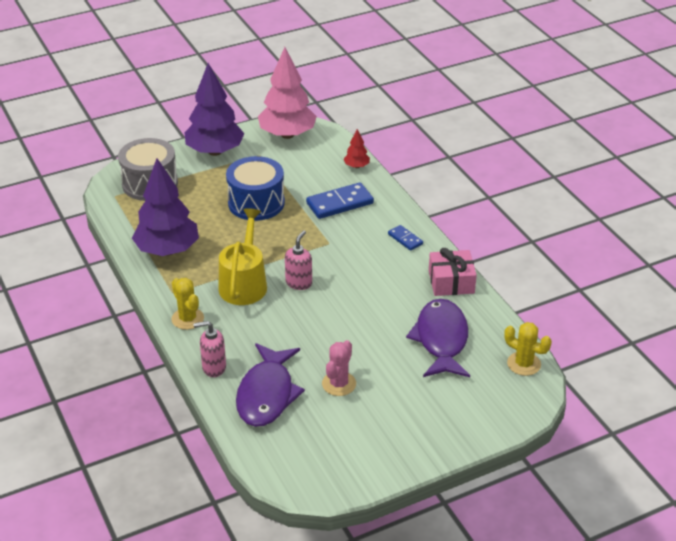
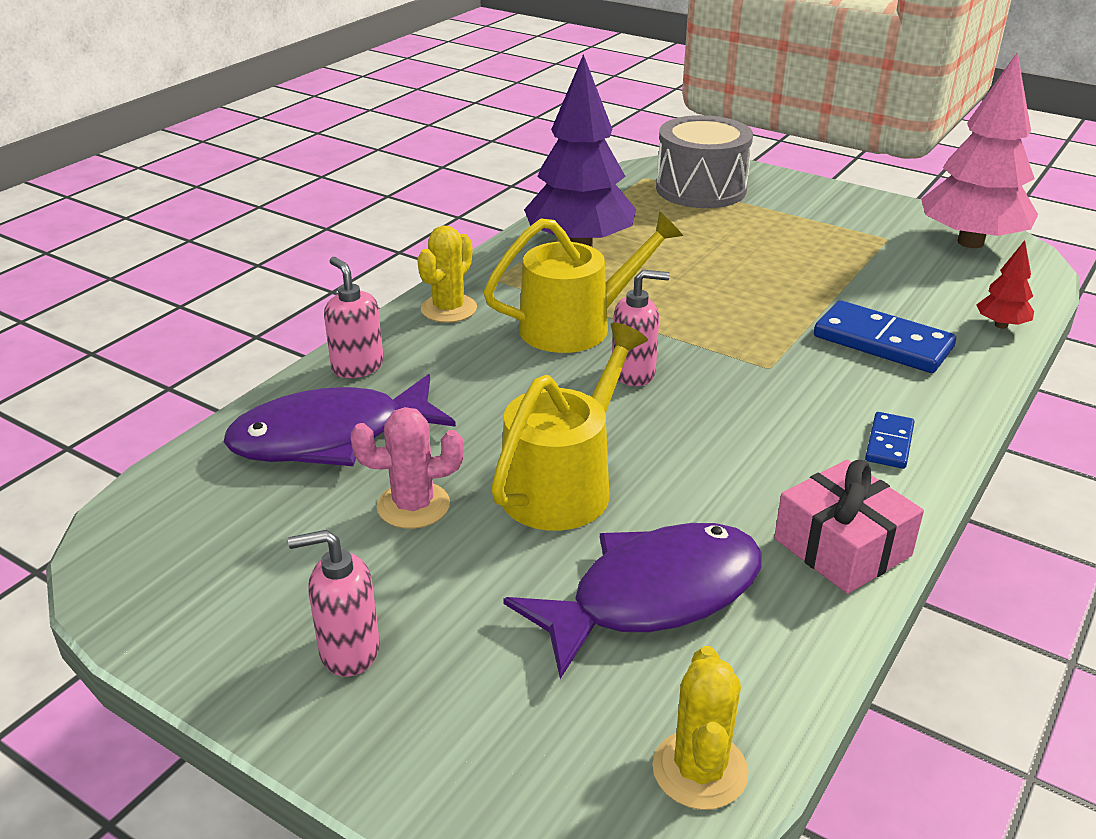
camera: 60 degrees right, 5 degrees down
(215, 151) = (838, 205): purple tree -> none
(256, 203) = (774, 272): blue drum -> none
(360, 336) = (563, 484): none -> yellow watering can
(412, 429) = (349, 651): none -> pink soap dispenser

